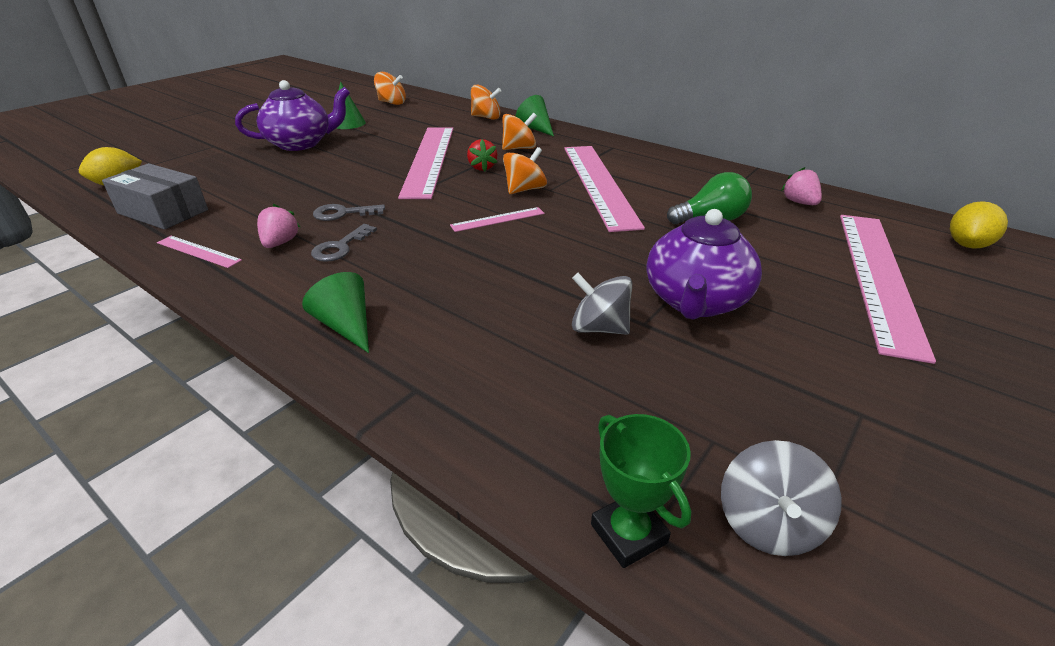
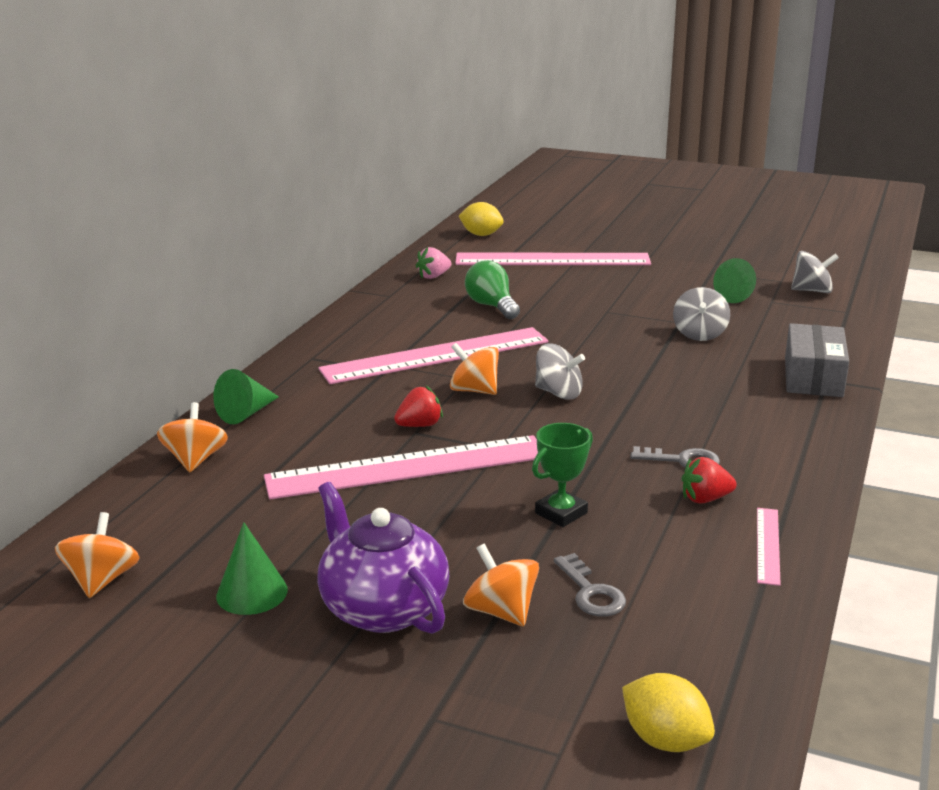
camera: 105 degrees left, 10 degrees down
(163, 211) = (709, 627): grey box -> grey box (813, 377)
(280, 243) = (705, 499): pink strawberry -> red strawberry
(343, 213) = (609, 482): grey key -> grey key (591, 592)
(346, 326) = (793, 421): green cone -> green cone (738, 296)
(498, 219) = (558, 393): pink ruler -> grey spinning top
(519, 148) = (338, 412): orange spinning top -> orange spinning top (501, 611)
(628, 533) = (854, 315): green trophy -> green trophy (561, 513)
(695, 301) = (636, 308): purple teapot -> none

